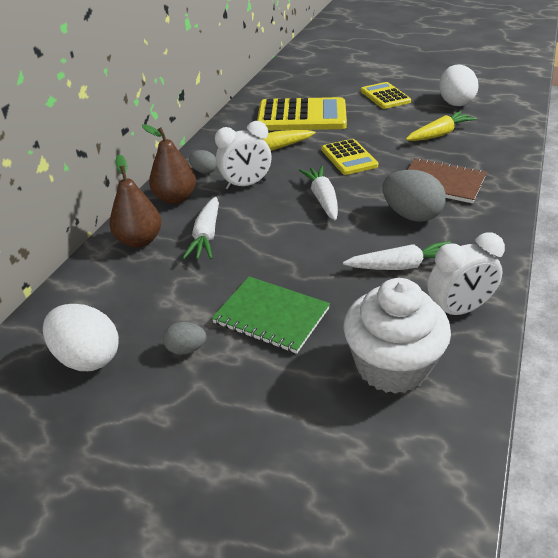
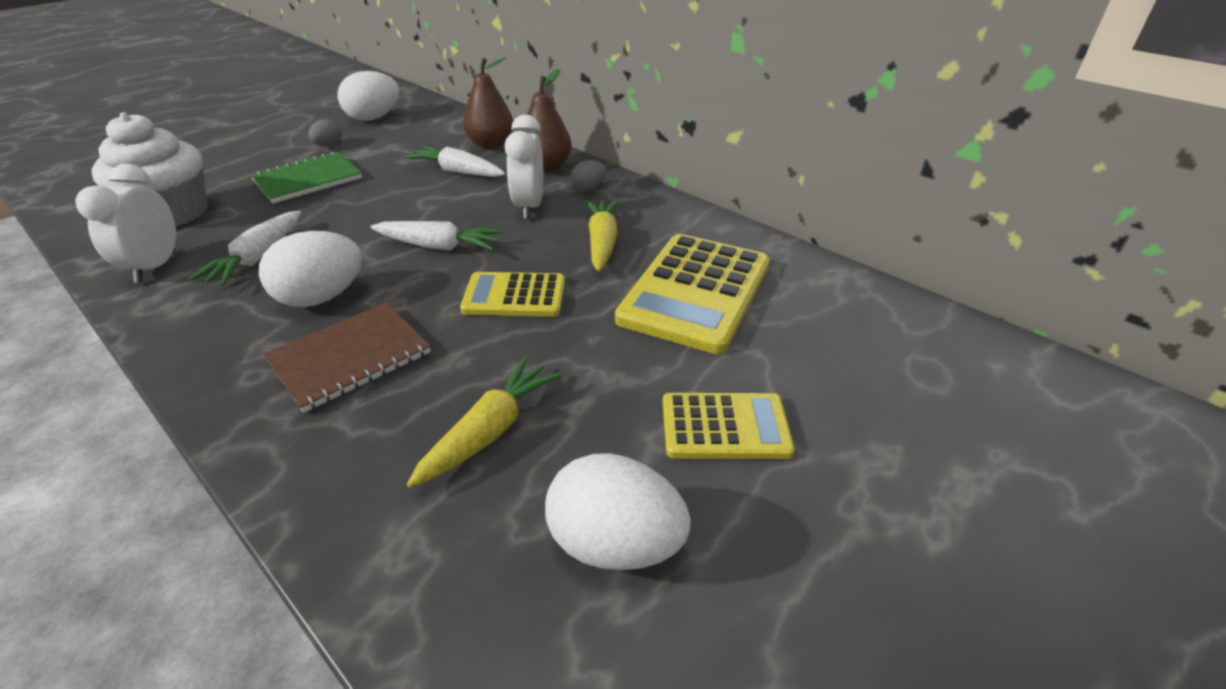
camera: 110 degrees right, 0 degrees up
(411, 215) = (322, 297): grey egg -> white egg
(439, 134) = (490, 431): yellow carrot -> yellow carrot turned 135 degrees counterclockwise

